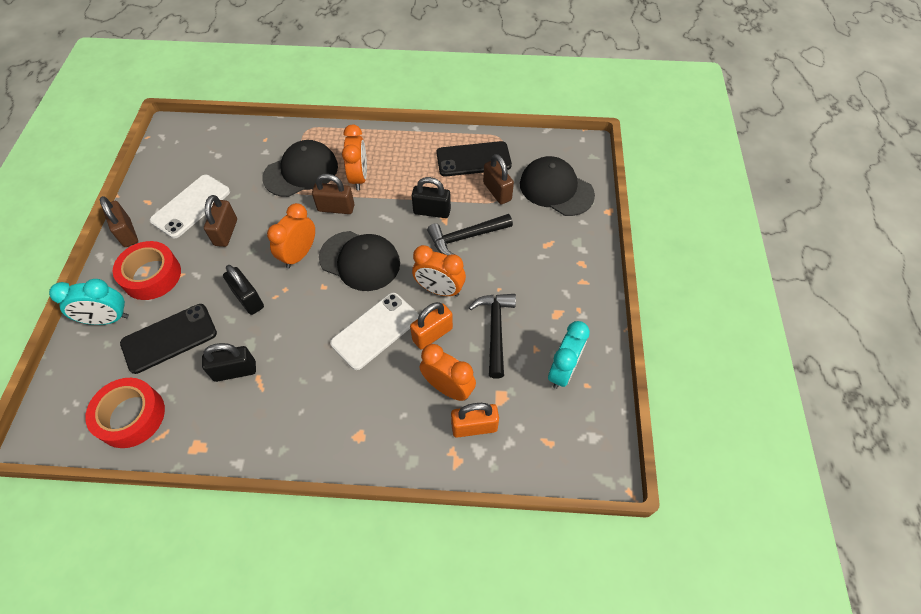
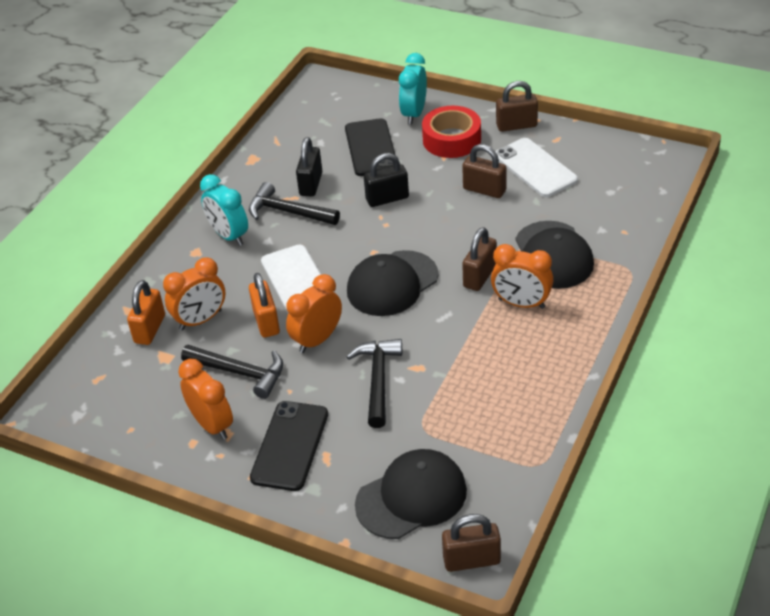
camera: 115 degrees right, 15 degrees down
(131, 416) = (304, 126): red tape -> none
(282, 374) = (288, 212): none -> black hammer
(299, 254) = (425, 239): orange clock -> orange clock (212, 425)
(432, 211) = (434, 358): black padlock -> none
(473, 159) = (507, 422): black phone -> black phone (290, 446)
(497, 191) = (437, 431): brown padlock -> brown padlock (471, 560)
(562, 371) = (159, 414): turquoise clock -> turquoise clock (229, 236)

